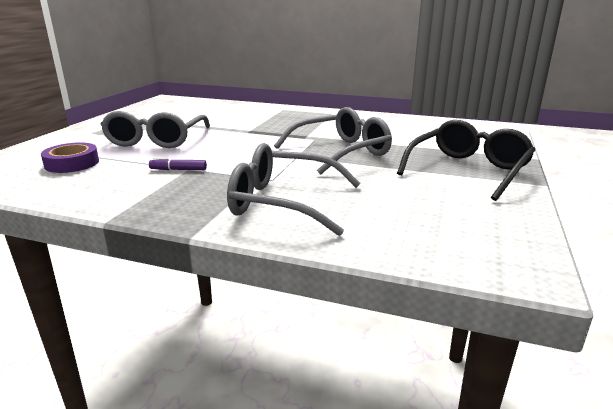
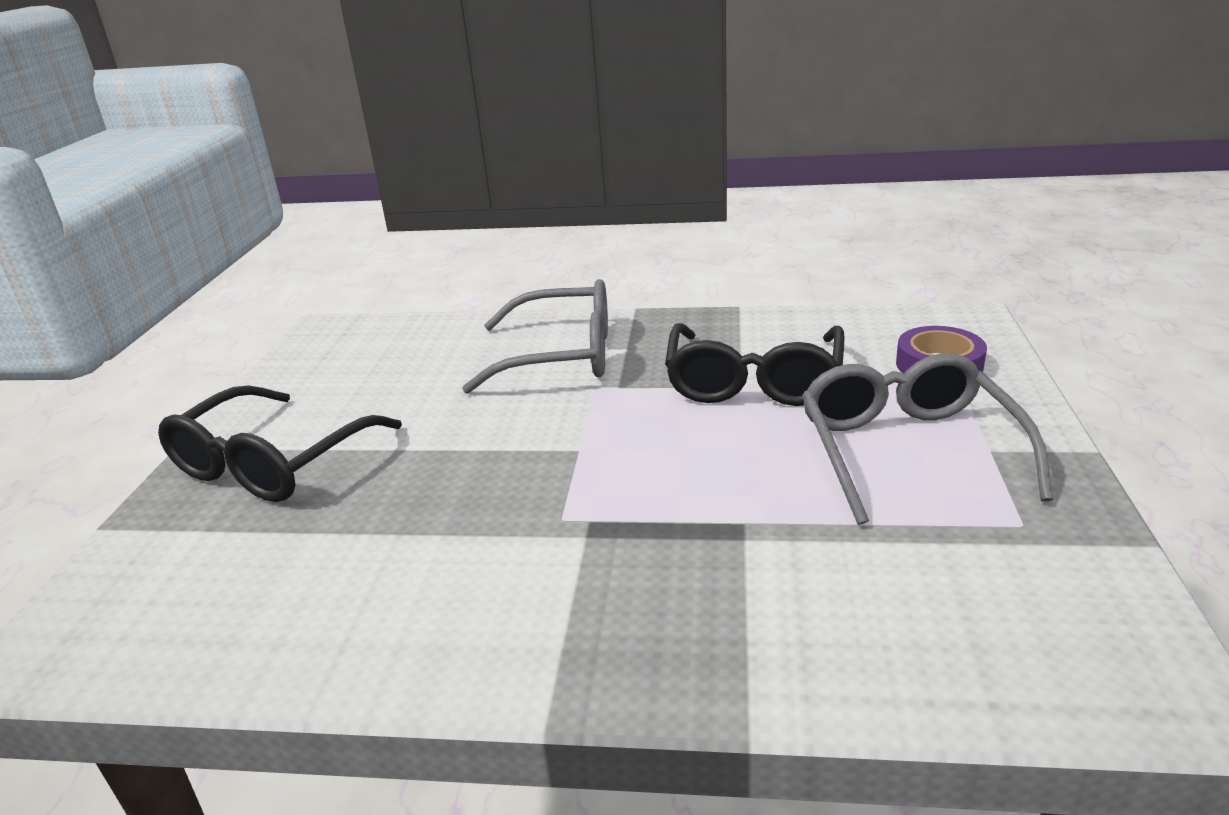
camera: 170 degrees right, 5 degrees up
(178, 170) = (754, 381): purple marker -> black glasses
(341, 152) = (495, 478): grey glasses -> none

